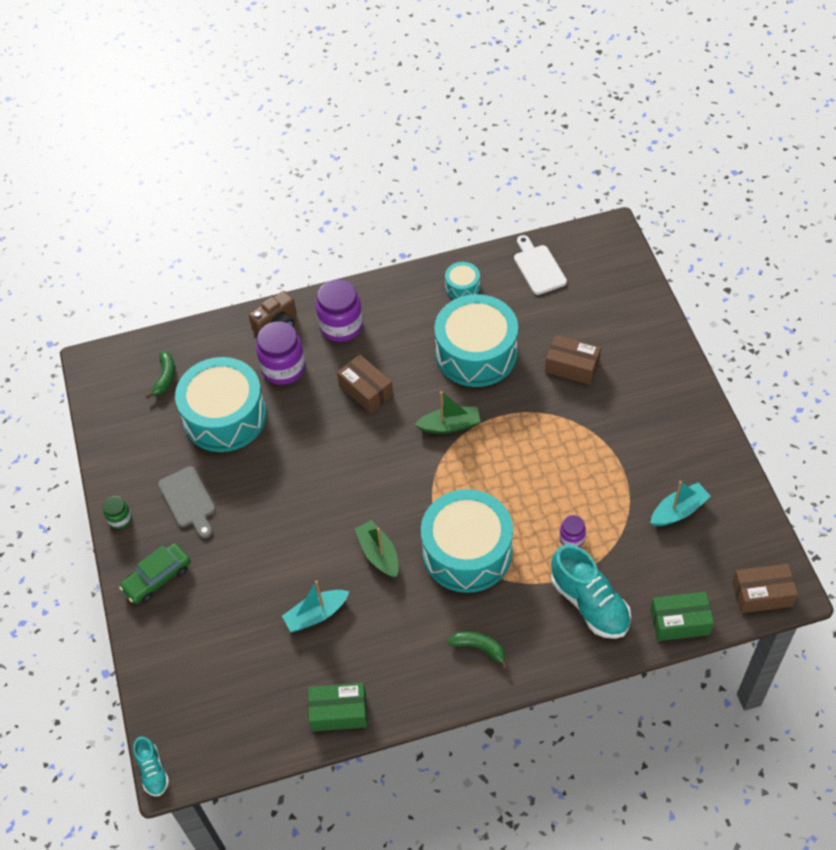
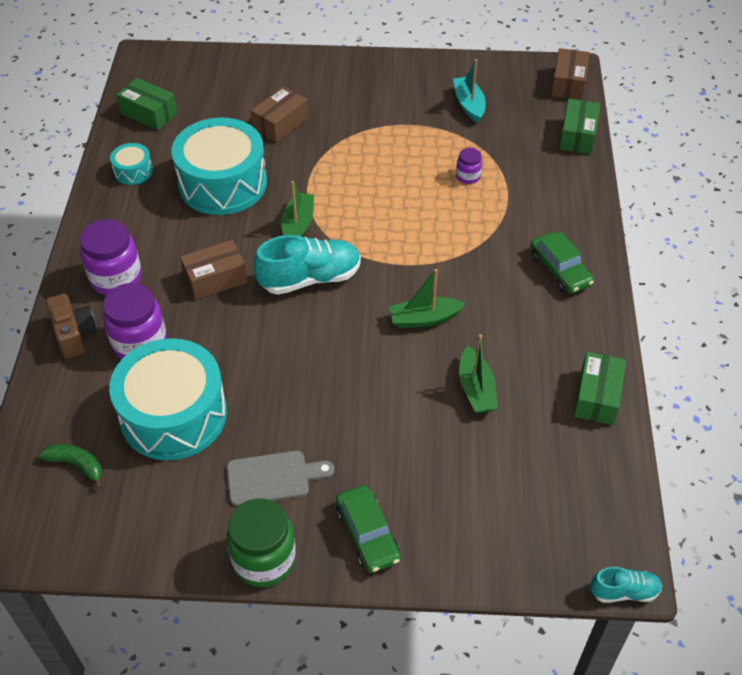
camera: 75 degrees left, 5 degrees down
(120, 519) = (264, 559): green jar -> green jar, size x1.95
(316, 614) = (476, 389): turquoise boat -> green boat
(467, 552) = (451, 251): turquoise drum -> none
(480, 648) = (560, 270): green banana -> green car
(538, 267) = (149, 113): white cutting board -> green box
(589, 603) = (539, 184): turquoise shoe -> turquoise shoe (310, 278)

